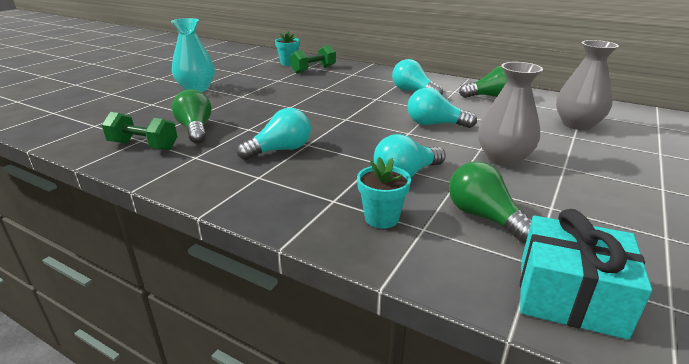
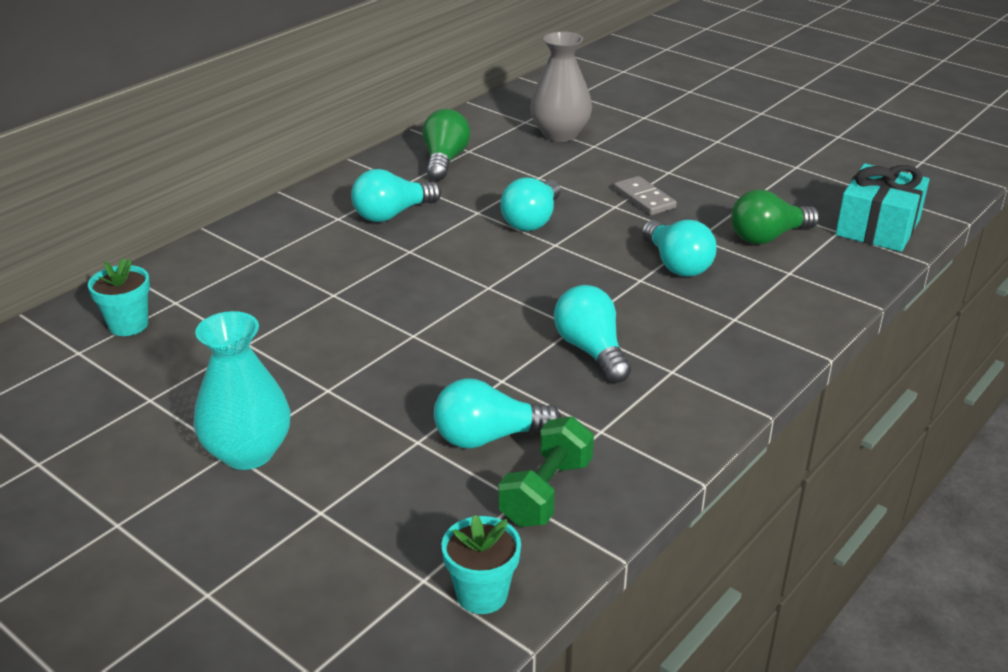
camera: 80 degrees left, 5 degrees up
(195, 129) = (488, 437): green light bulb -> turquoise light bulb
(313, 69) = (201, 297): green dumbbell -> none
(381, 218) = (771, 292): turquoise flower pot -> turquoise flower pot (482, 594)
(503, 159) = (644, 199): grey vase -> grey domino

